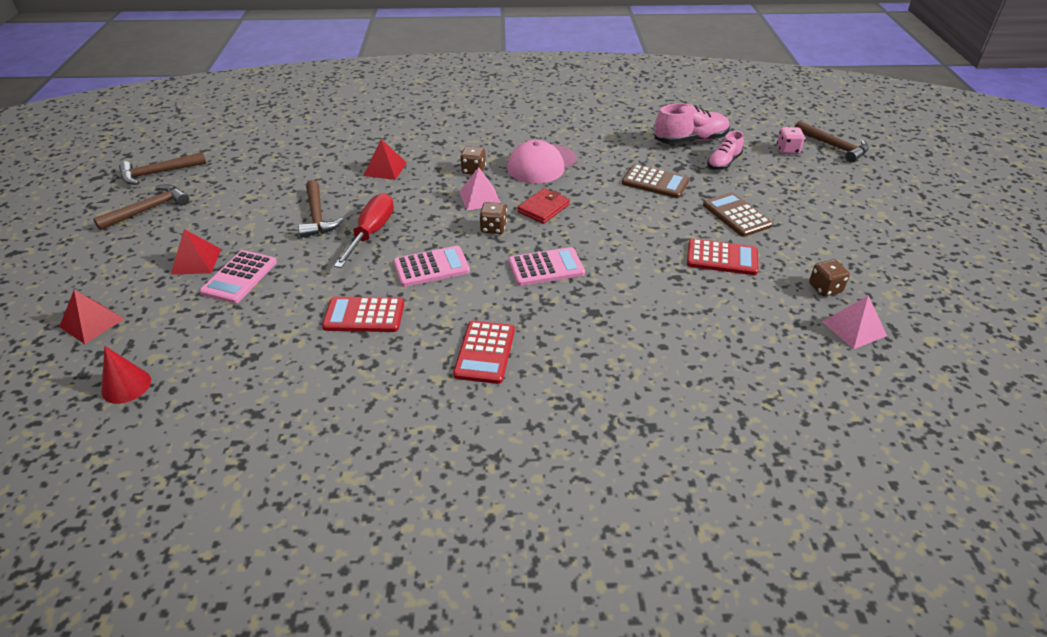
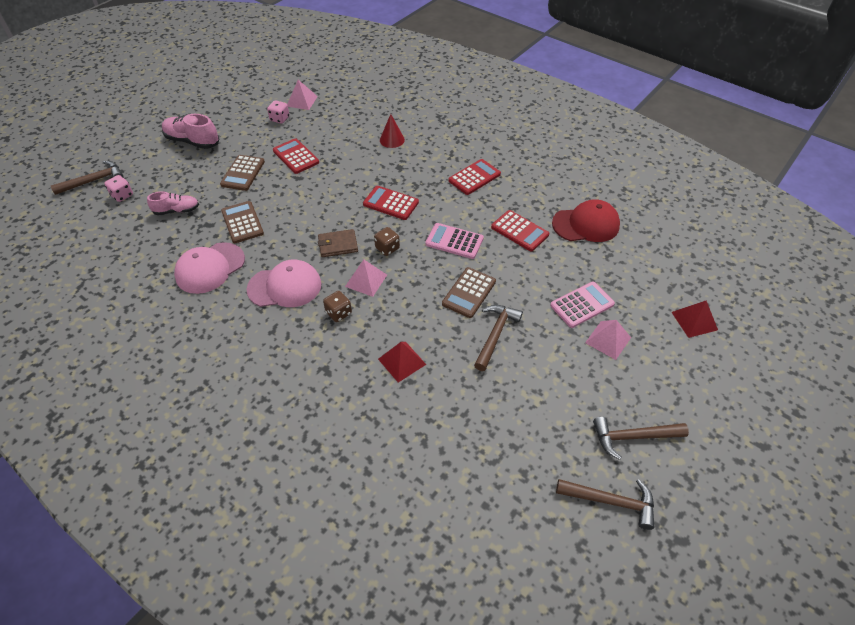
camera: 140 degrees left, 10 degrees up
(126, 386) = (675, 259): red cone -> red cone (392, 140)
(196, 261) = (608, 340): red pyramid -> pink pyramid
(279, 369) = (586, 224): none -> red cap
(371, 233) = (469, 293): red screwdriver -> brown calculator
(543, 208) = (338, 245): red wallet -> brown wallet
(546, 267) = (391, 203): pink calculator -> red calculator
(619, 147) = (210, 268): none -> pink cap
(690, 140) = (156, 242): pink shoe -> pink shoe (192, 141)
(825, 288) = (280, 119): brown dice -> pink dice
(833, 146) = (94, 181): brown hammer -> brown hammer turned 60 degrees clockwise

